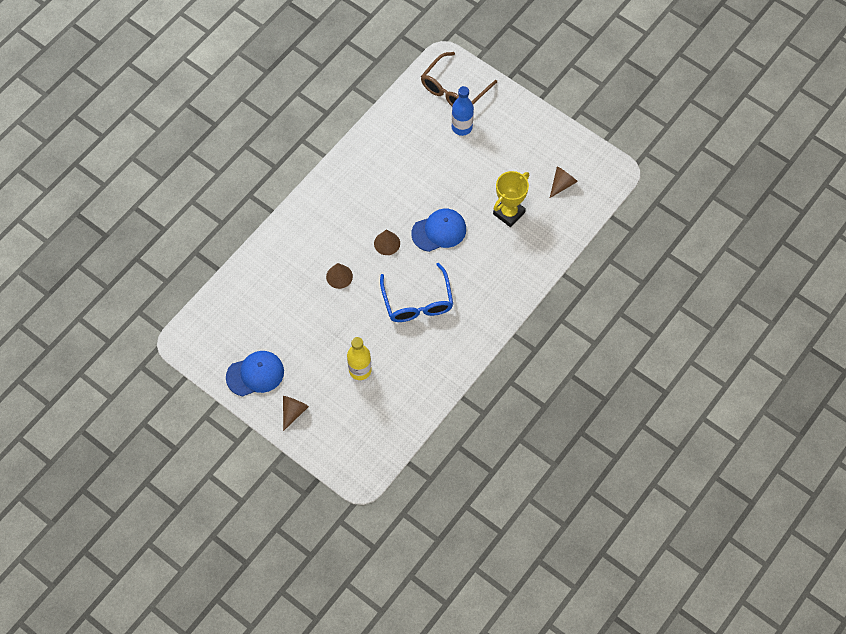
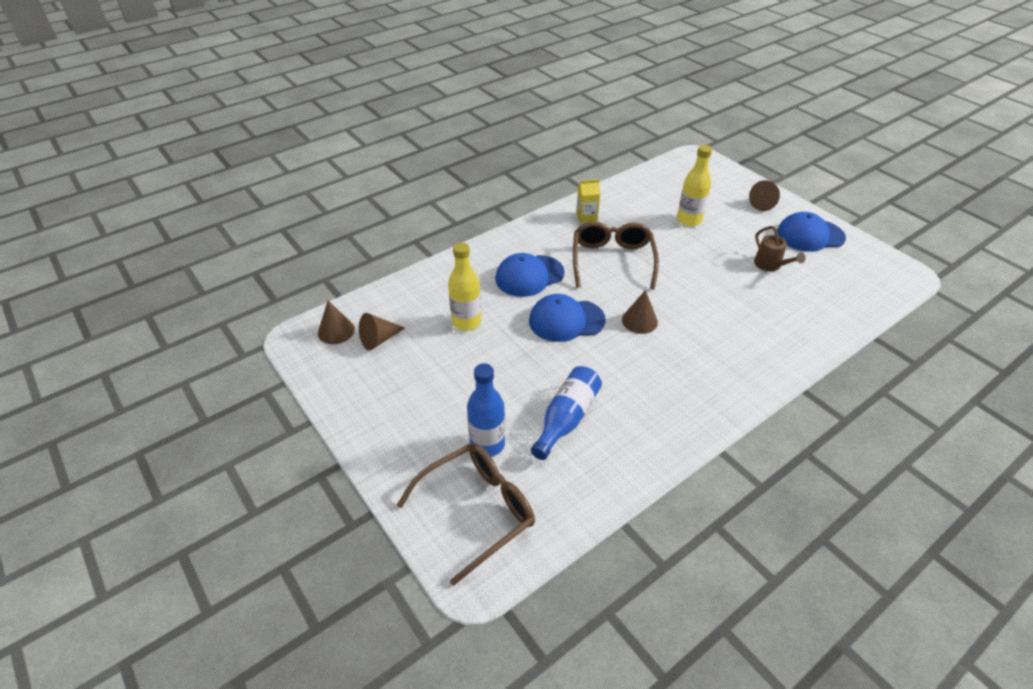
camera: 165 degrees left, 20 degrees down
(290, 326) = (770, 265): none -> brown watering can
(339, 276) = (707, 299): brown cone -> brown cone (336, 331)
(417, 302) = (612, 260): blue glasses -> brown glasses
(420, 154) = (566, 418): none -> blue bottle
(450, 353) = (586, 216): none -> yellow carton
(478, 269) = (529, 276): none -> blue cap
(509, 213) = (466, 322): yellow trophy -> yellow bottle

